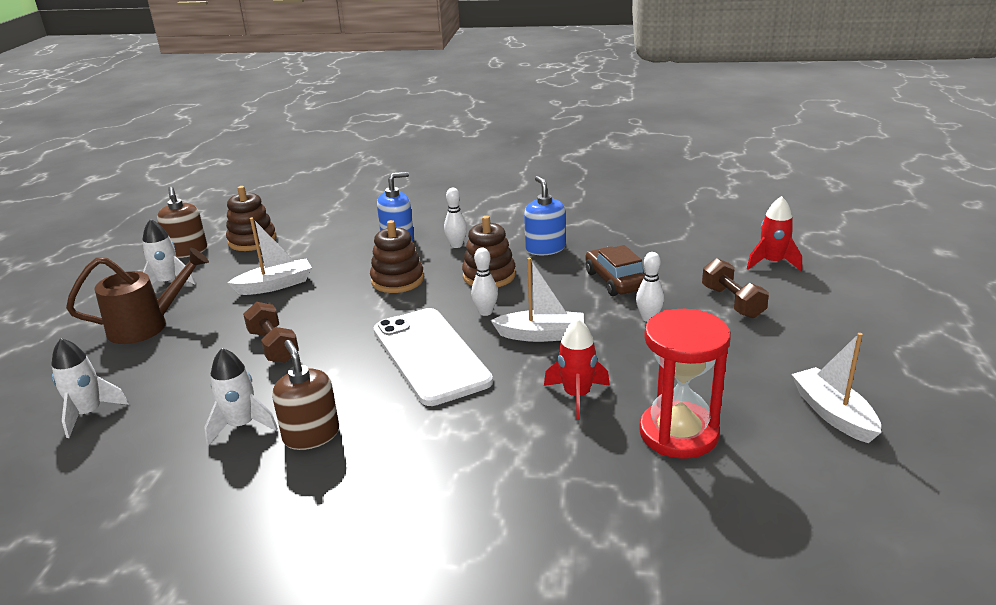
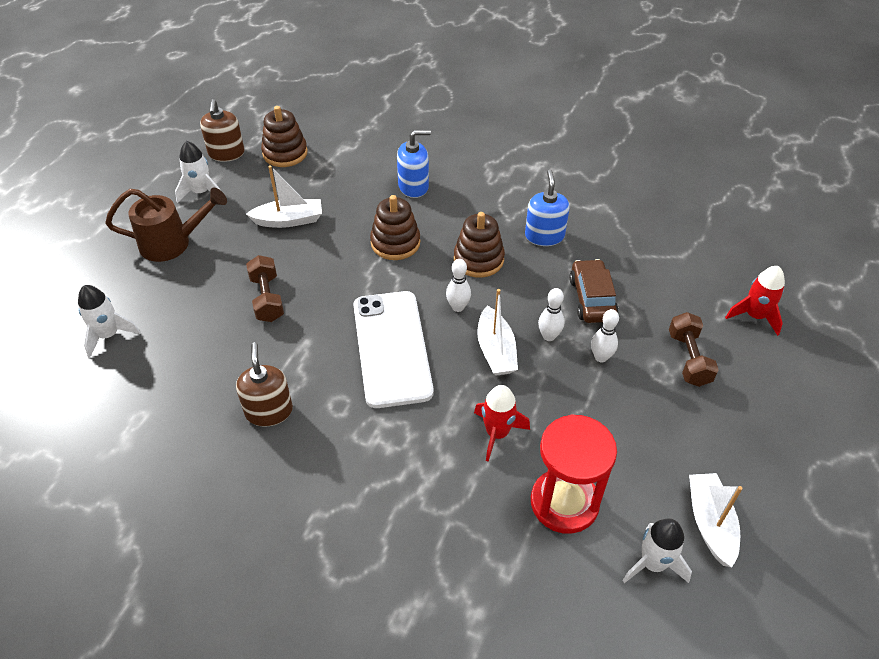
camera: 15 degrees right, 20 degrees up
(242, 425) = (219, 384): white rocket -> white rocket (653, 563)
(456, 245) = (464, 209): white bowling pin -> white bowling pin (549, 336)
(541, 335) = (496, 350): white boat -> white boat turned 60 degrees clockwise

